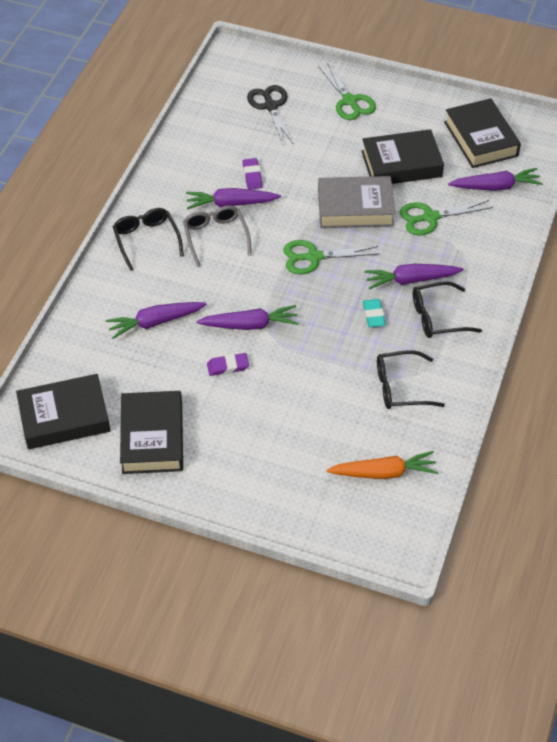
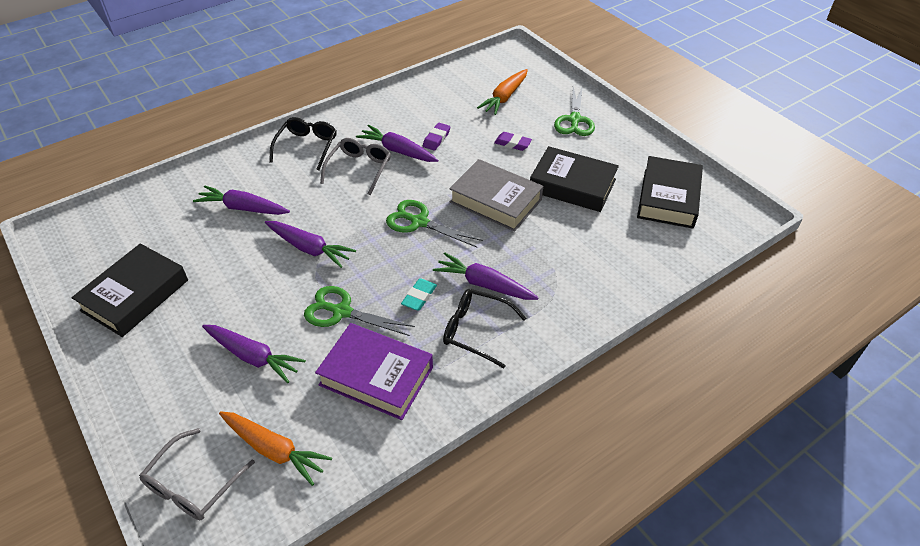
camera: 35 degrees right, 5 degrees down
(64, 417) = (98, 242): black book -> none
(228, 366) = (255, 272): purple eraser -> purple eraser (512, 143)
(271, 106) = (505, 97): black scissors -> orange carrot
(354, 524) = (193, 484): none -> grey glasses
(401, 387) = (376, 376): black glasses -> purple book
(430, 217) = (555, 240): green scissors -> green scissors (341, 312)
(495, 186) = (645, 244): purple carrot -> purple carrot (253, 356)

